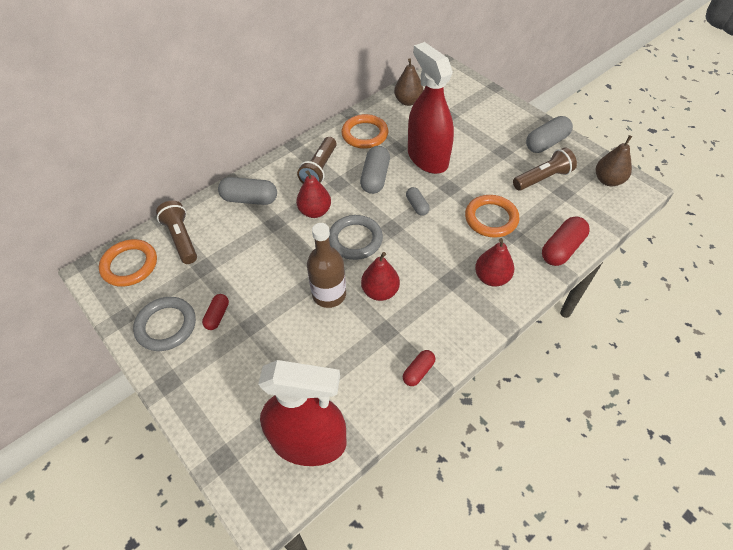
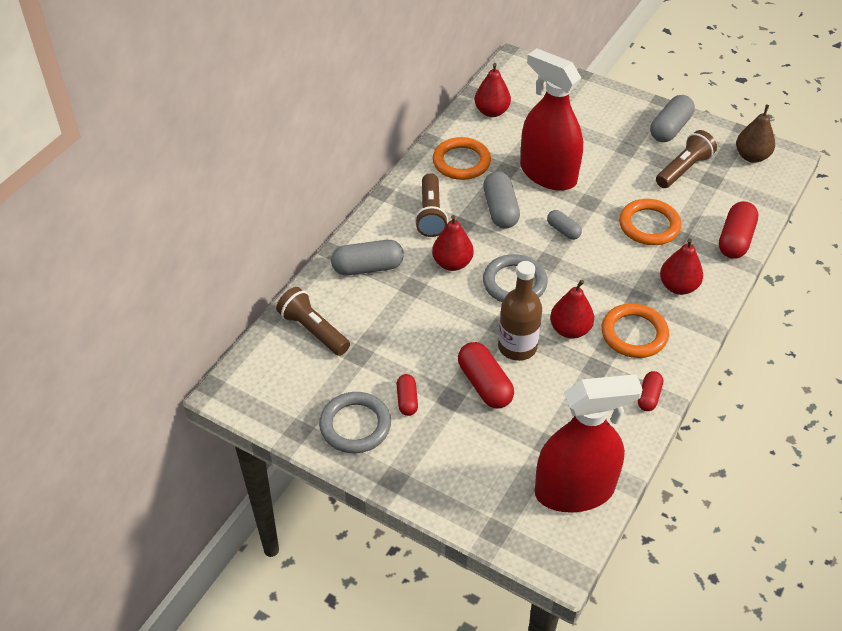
camera: 20 degrees left, 5 degrees down
(130, 265) = (270, 374): orange ring -> orange ring (634, 334)
(285, 320) = (485, 384): none -> red capsule
(408, 101) = (491, 112): brown pear -> red pear

